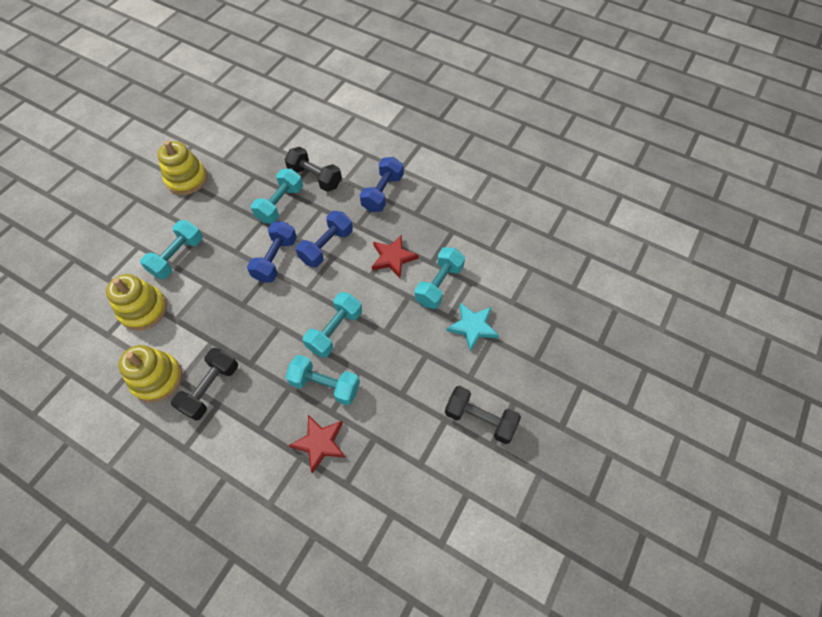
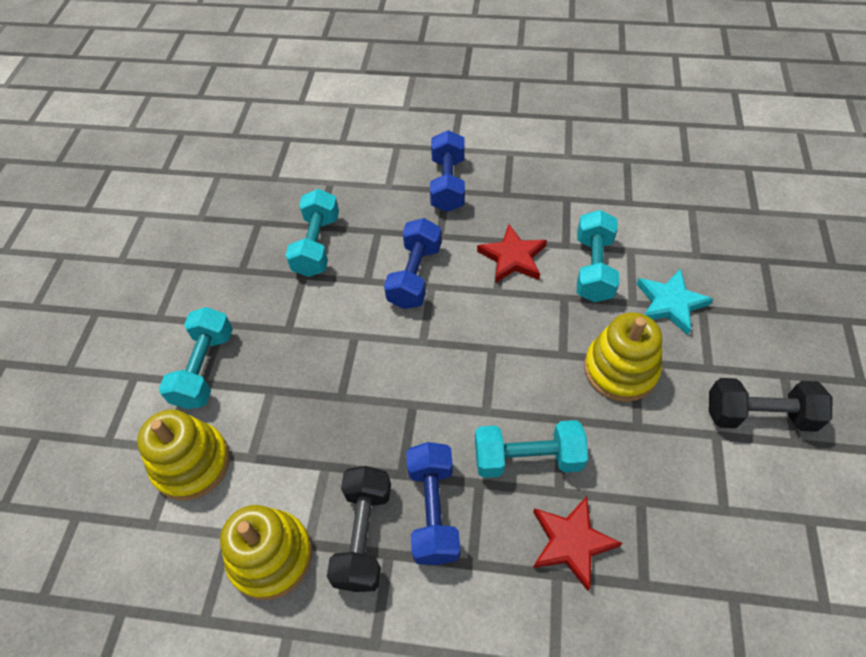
camera: 20 degrees left, 5 degrees down
(186, 179) = (159, 260): yellow stacking toy -> yellow stacking toy (620, 369)
(275, 259) = (353, 318): blue dumbbell -> blue dumbbell (433, 510)
(315, 177) = (345, 196): black dumbbell -> none
(335, 331) = (495, 379): turquoise dumbbell -> none

